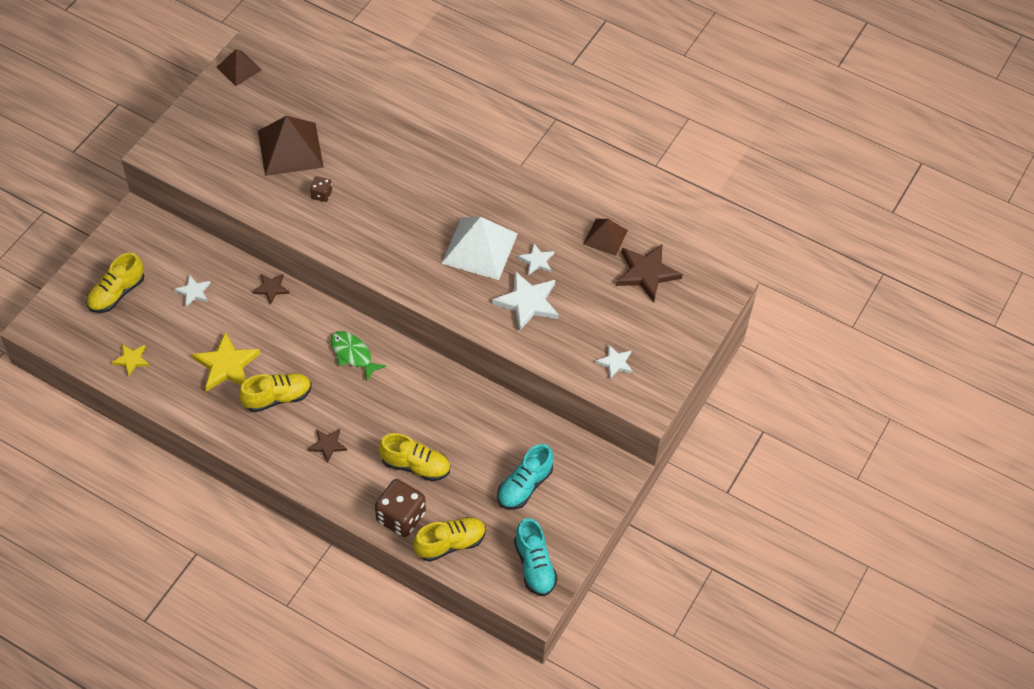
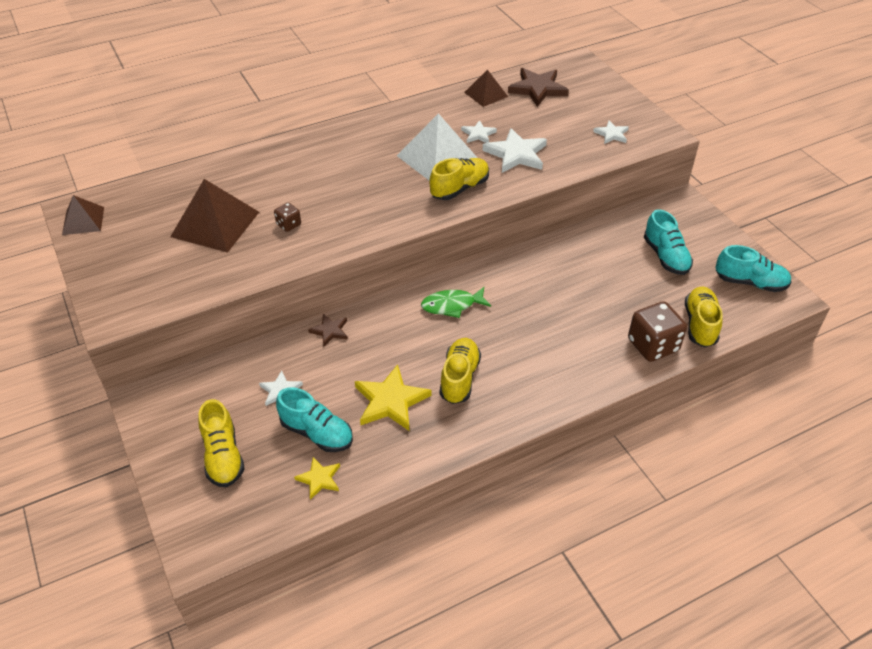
camera: 55 degrees left, 10 degrees down
(169, 336) = (317, 433): none -> turquoise shoe
(327, 445) = (540, 363): brown star -> none
(415, 465) = (602, 313): yellow shoe -> yellow shoe (459, 188)

